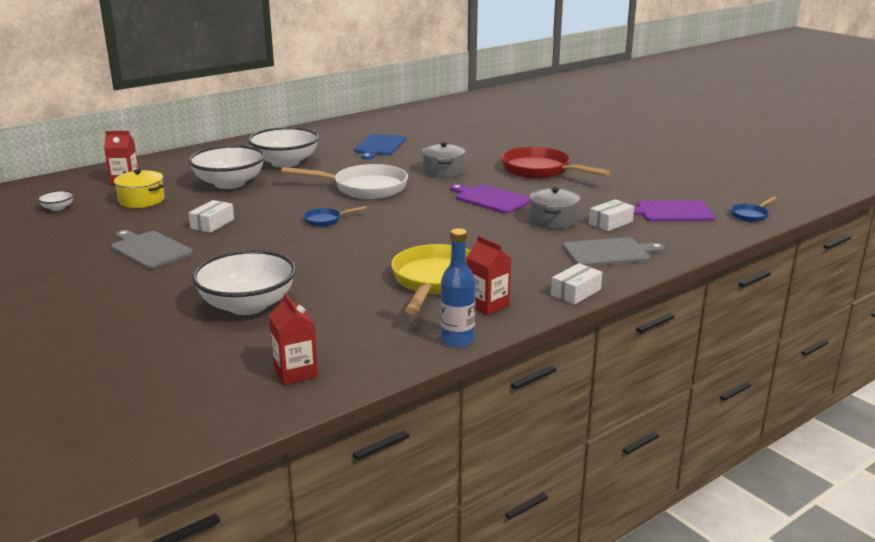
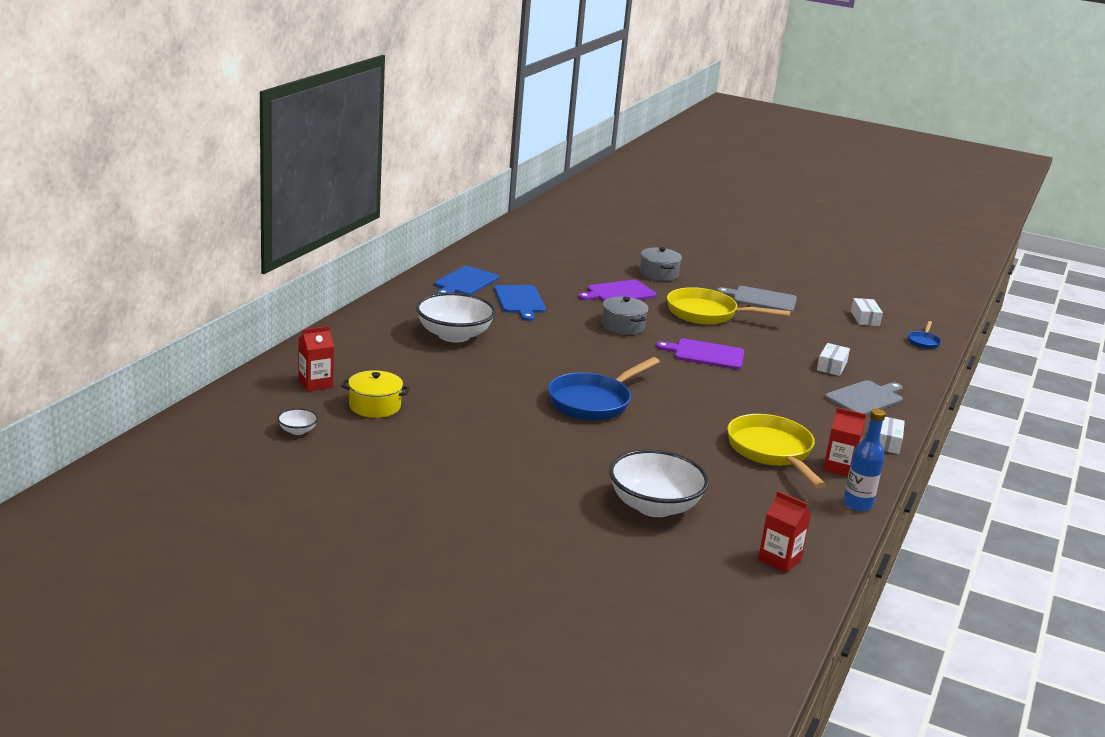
camera: 30 degrees left, 0 degrees up
(149, 249) = (476, 464): grey cutting board -> grey cutting board (761, 299)
(212, 224) = (492, 424): white box -> white box (865, 318)
(229, 183) = (435, 371): white bowl -> none
(325, 220) = (593, 402): blue pan -> blue pan, size x2.16
(353, 130) = (464, 282): none -> blue cutting board
(364, 188) = (577, 357): white pan -> none
(540, 170) = (707, 314): red pan -> yellow pan
(553, 220) = (784, 370): grey pot -> grey pot (658, 274)
(671, 212) = (863, 347): purple cutting board -> purple cutting board (618, 293)

